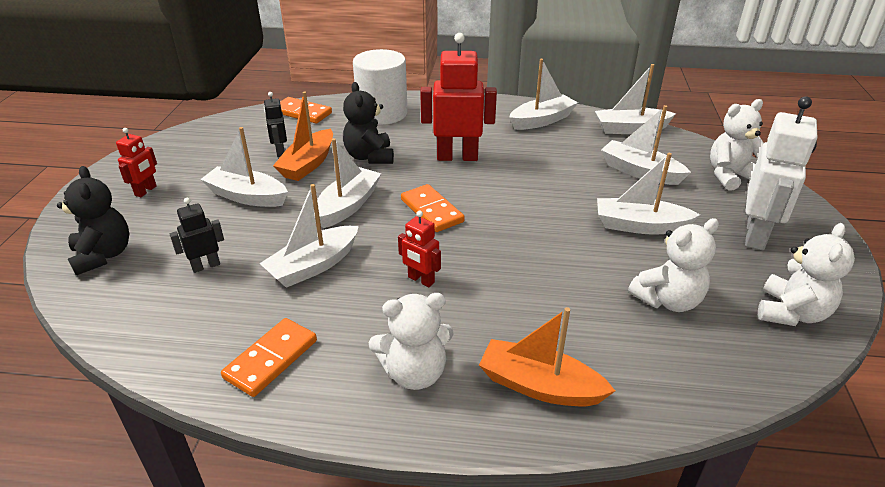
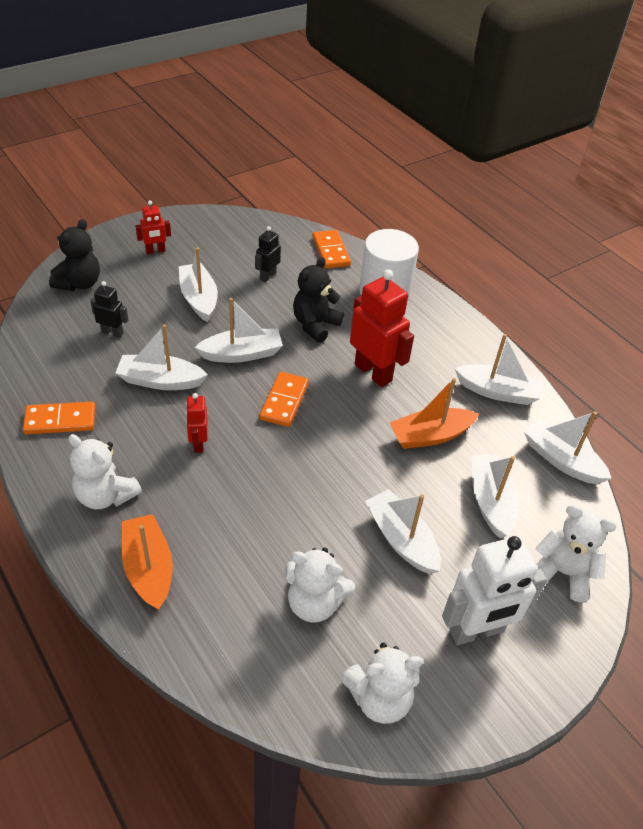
camera: 45 degrees right, 10 degrees up
(308, 164) = (269, 300): orange boat -> orange boat (430, 436)

